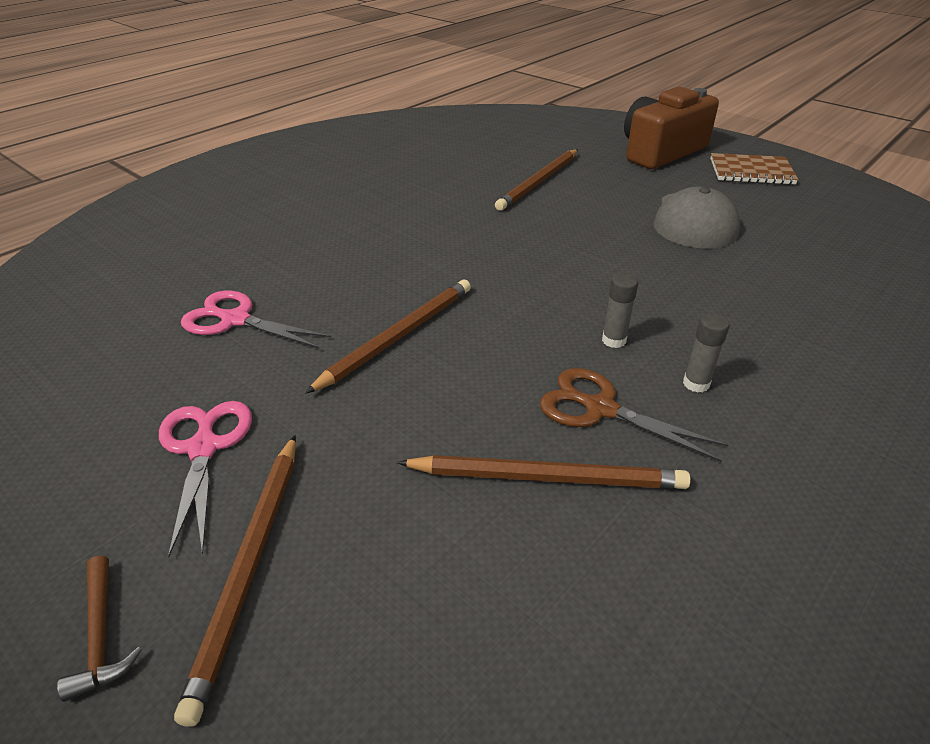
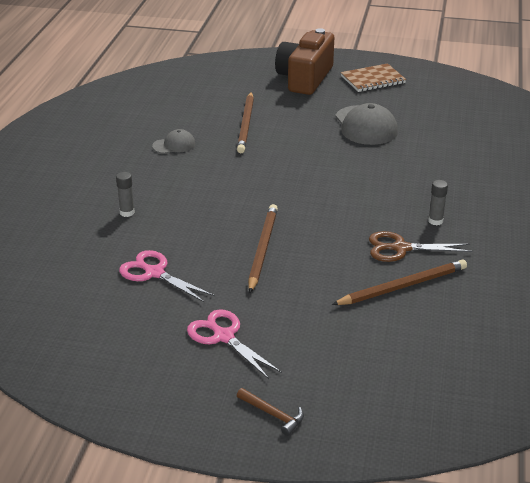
camera: 30 degrees left, 5 degrees down
(235, 320) = (154, 273): pink scissors -> pink scissors turned 45 degrees clockwise
(250, 564) = (307, 368): brown pencil -> none
(433, 183) = (174, 145): none -> grey cap
(614, 340) = (379, 212): grey glue stick -> grey glue stick (127, 212)

